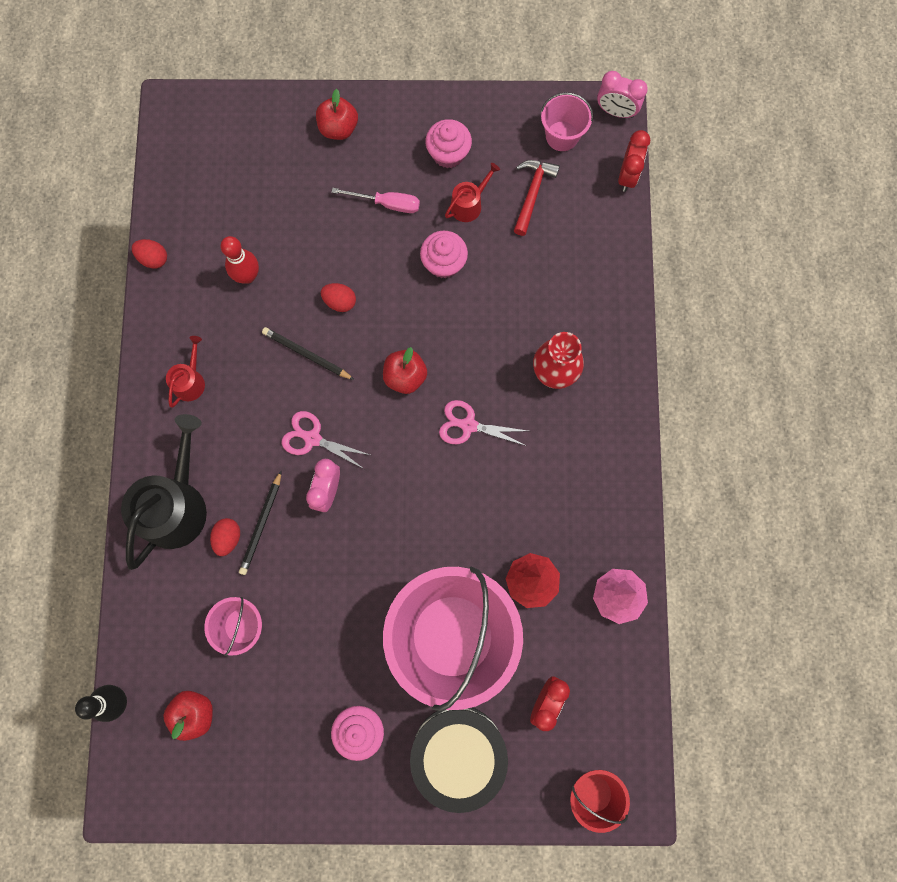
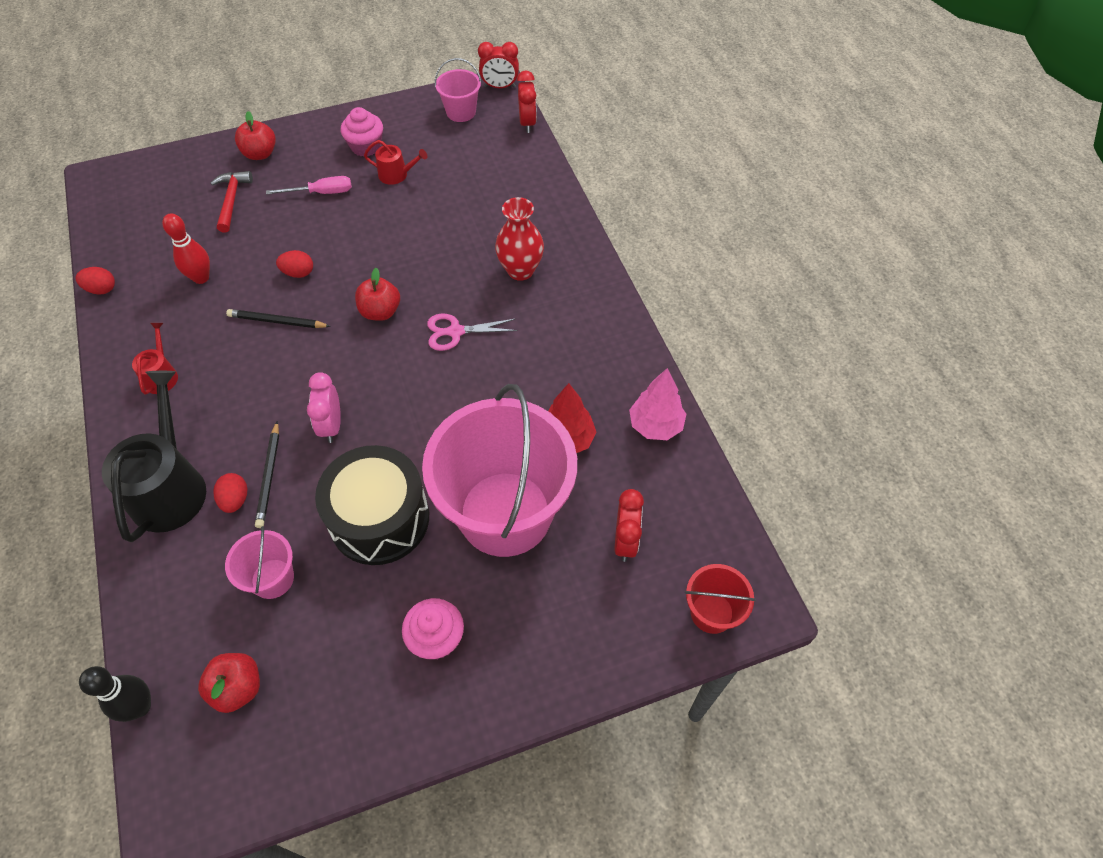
camera: 20 degrees left, 20 degrees down
(313, 438) = (303, 386): pink scissors -> none
(444, 263) = (388, 220): pink cupcake -> none
(458, 753) = (553, 623): black drum -> black drum (379, 518)
(469, 204) = (396, 175): red watering can -> red watering can turned 75 degrees clockwise
(532, 193) = (450, 154): red hammer -> red hammer (232, 200)
(616, 111) = (500, 87): pink clock -> red clock

